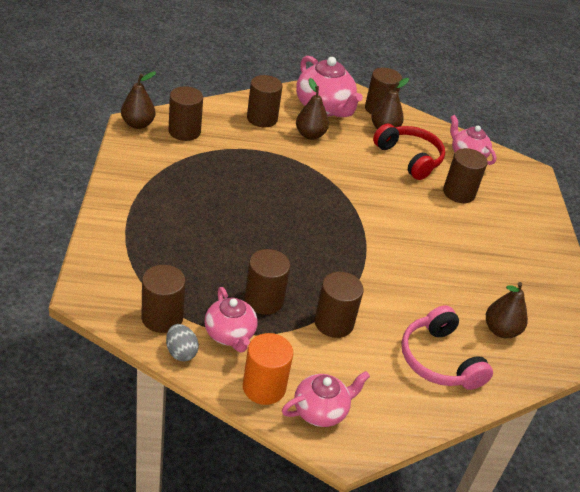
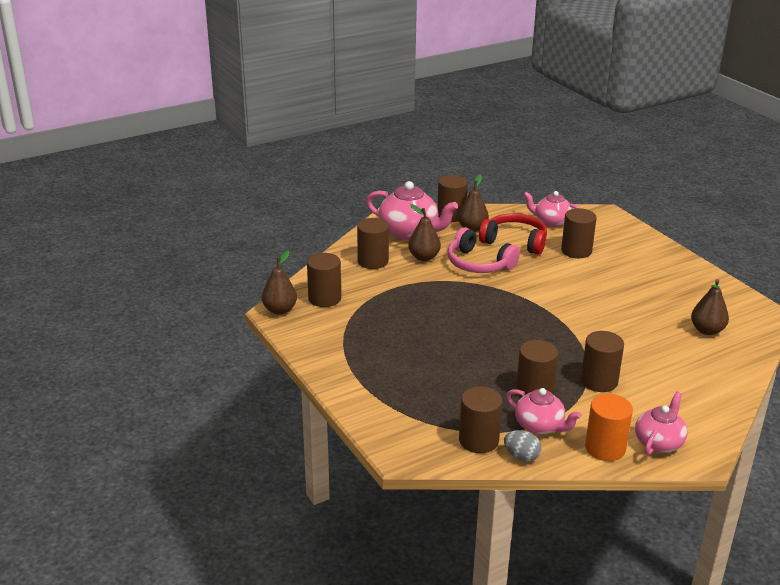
camera: 25 degrees left, 10 degrees down
(439, 360) = (692, 369): pink headphones -> pink headphones (479, 263)

